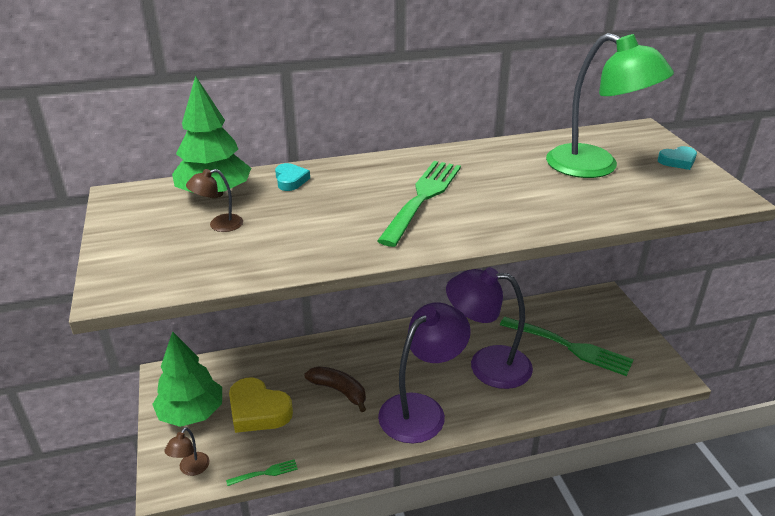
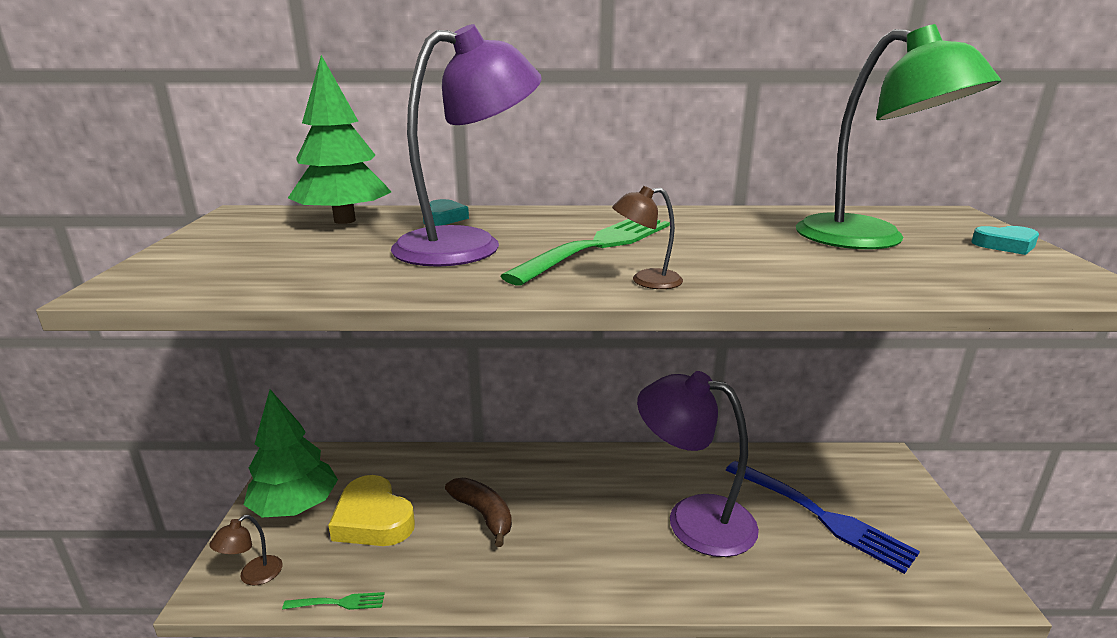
camera: 15 degrees right, 10 degrees down
(219, 225) = (319, 245): brown lamp -> brown lamp (646, 281)
(421, 409) = (581, 561): purple lamp -> purple lamp (468, 245)
(568, 346) = (820, 516): green fork -> blue fork

